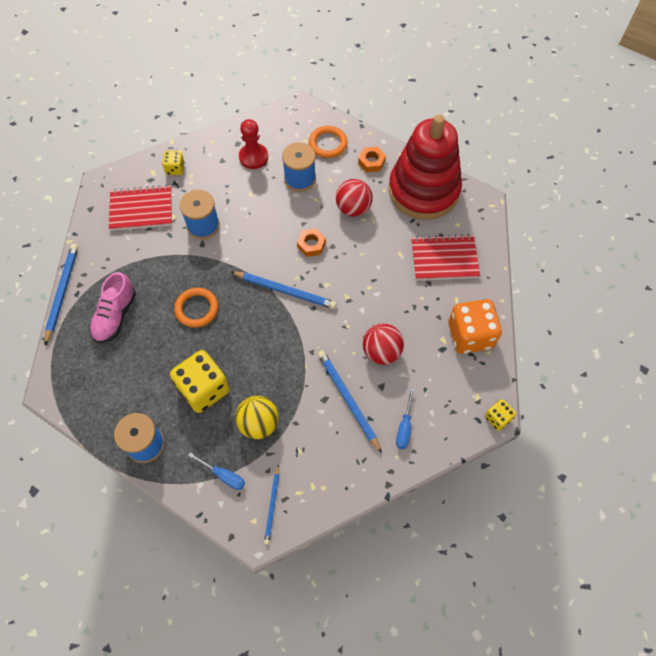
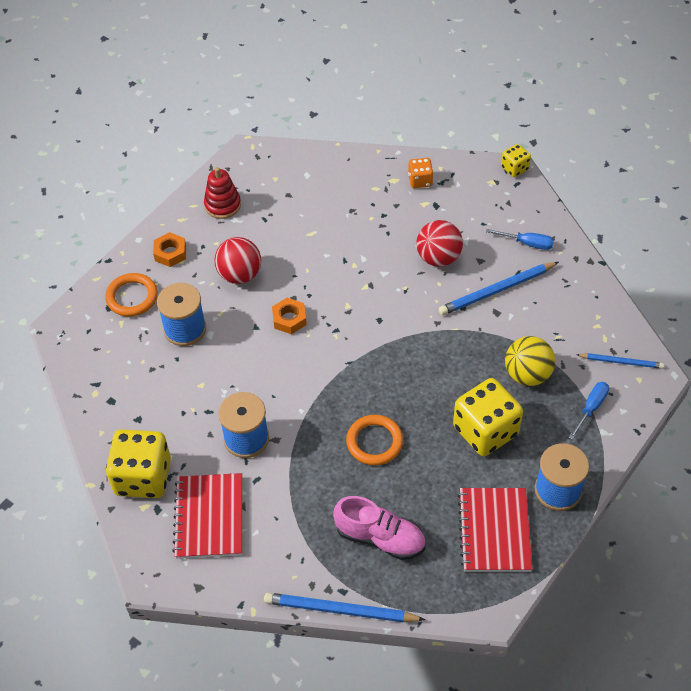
camera: 85 degrees left, 10 degrees down
(175, 169) = (143, 477): yellow dice -> yellow dice, size x2.00
(253, 157) = (139, 381): red pawn -> none
(285, 291) = (354, 347): blue pencil -> none
(423, 190) = (222, 205): red stacking toy -> red stacking toy, size x0.42
(444, 259) = (321, 194): red notebook -> red notebook (494, 531)
(470, 335) = (420, 181): orange dice -> orange dice, size x0.50

